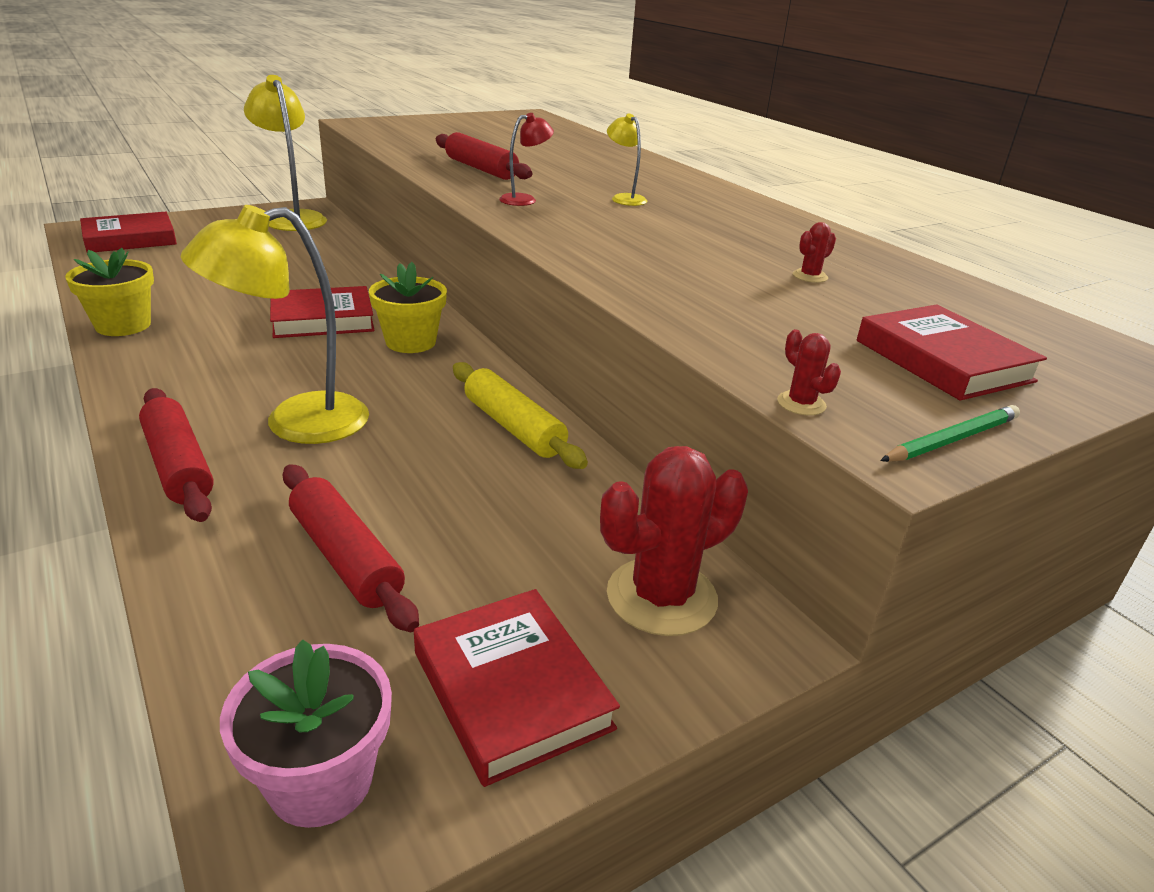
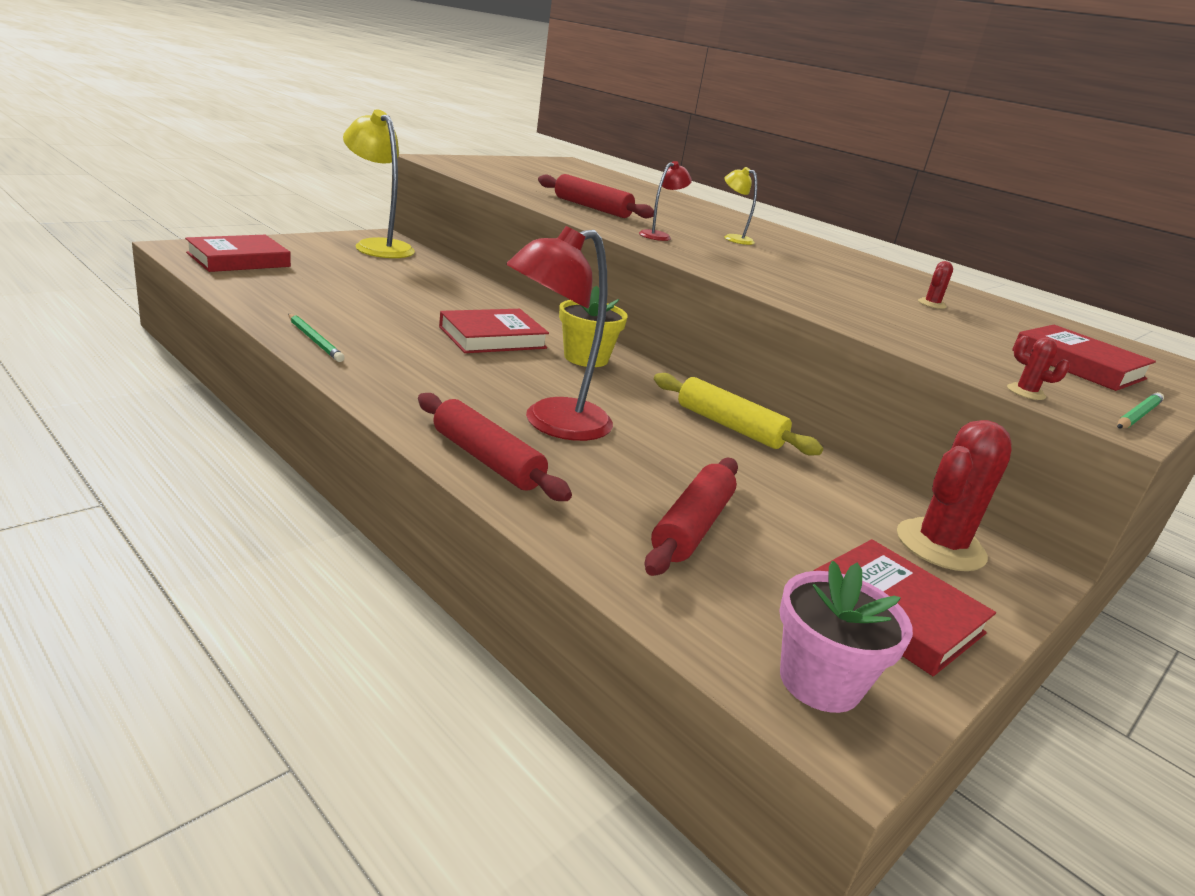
camera: 15 degrees left, 5 degrees down
(123, 325) = (314, 340): yellow flower pot -> green pencil
(296, 423) = (552, 424): yellow lamp -> red lamp
(346, 557) = (692, 527): red rolling pin -> red rolling pin turned 75 degrees clockwise

